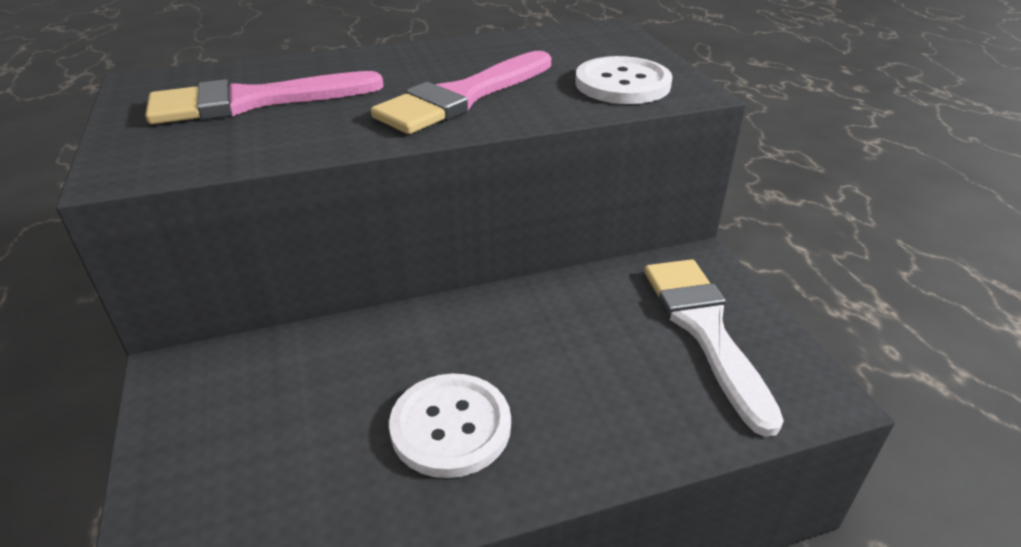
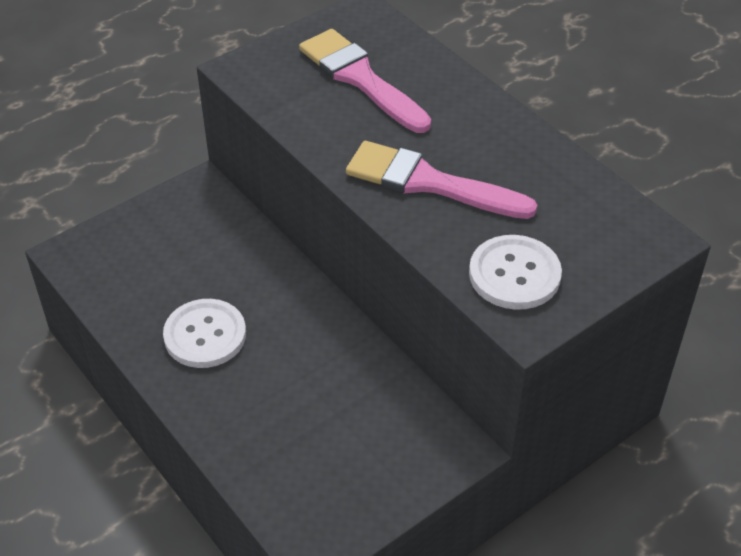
camera: 70 degrees right, 10 degrees up
(705, 330) = (361, 462): white brush -> none

